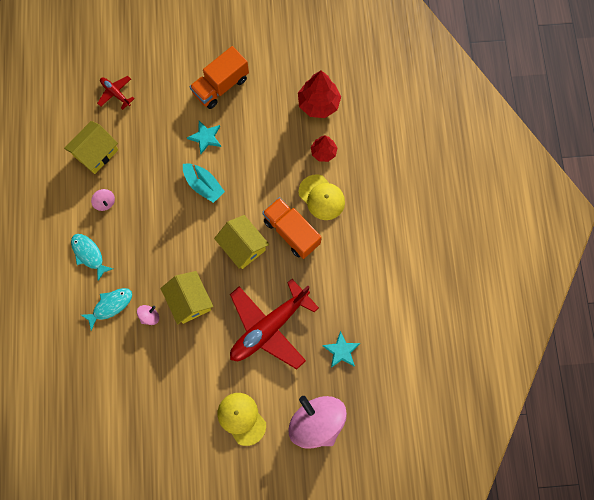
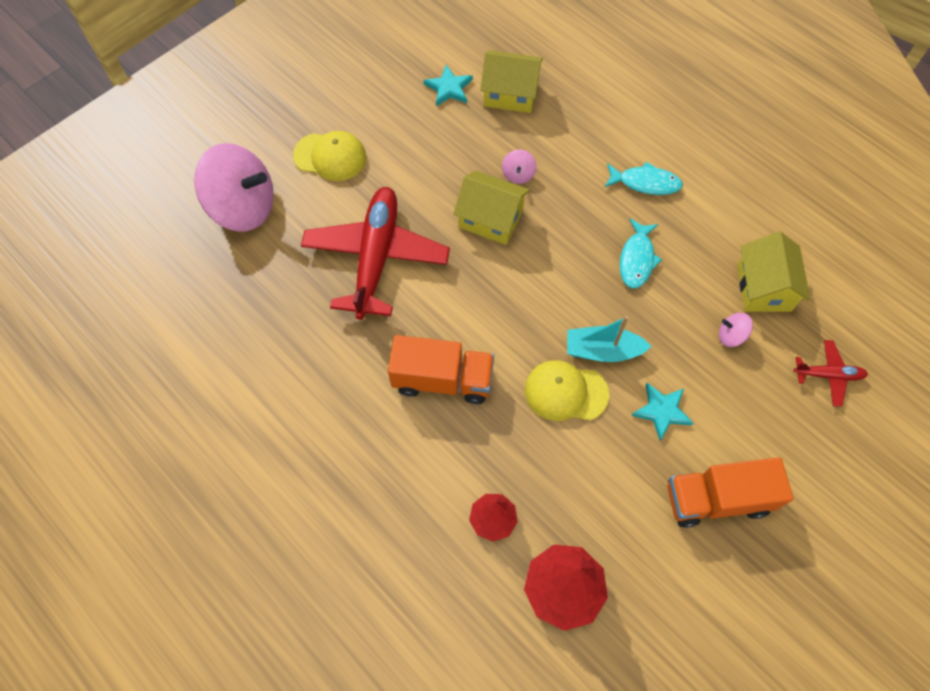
camera: 140 degrees right, 10 degrees down
(105, 202) = (690, 244): pink spinning top -> pink spinning top (731, 336)
(110, 306) = (569, 155): turquoise fish -> turquoise fish (637, 259)
(221, 86) = (717, 499): orange truck -> orange truck turned 105 degrees counterclockwise
(243, 246) = (486, 318): yellow house -> yellow house (510, 94)
(321, 197) = (442, 454): yellow cap -> yellow cap (565, 392)
(341, 351) = (269, 294): turquoise star -> turquoise star (449, 88)

